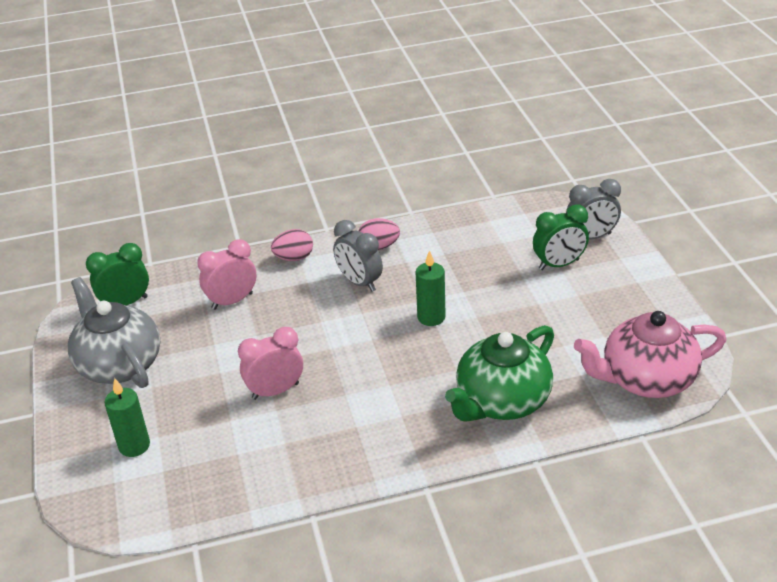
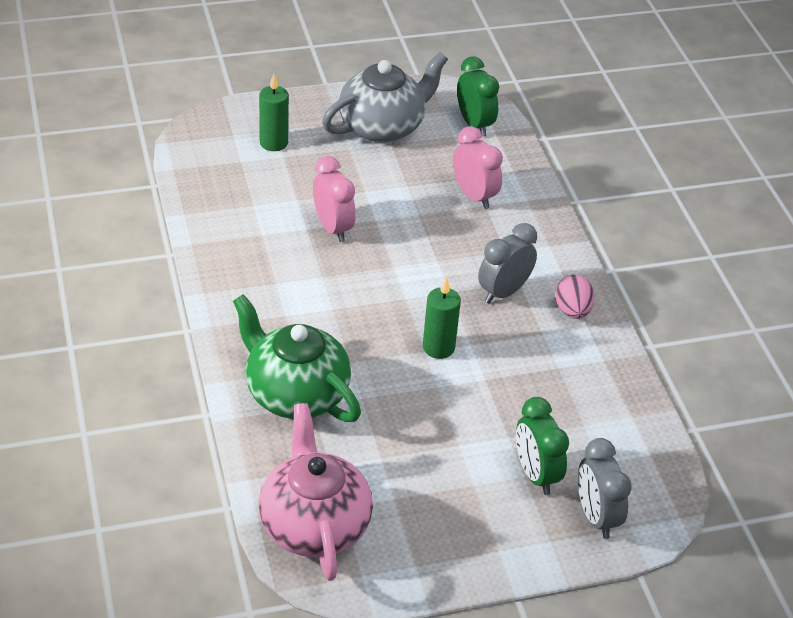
camera: 85 degrees right, 5 degrees up
(294, 258) = (549, 241): pink egg -> none

